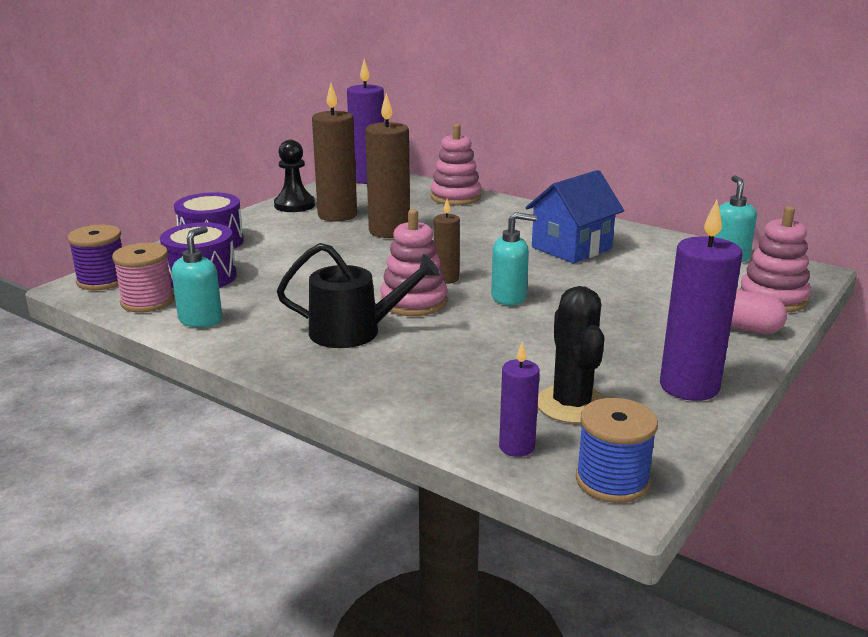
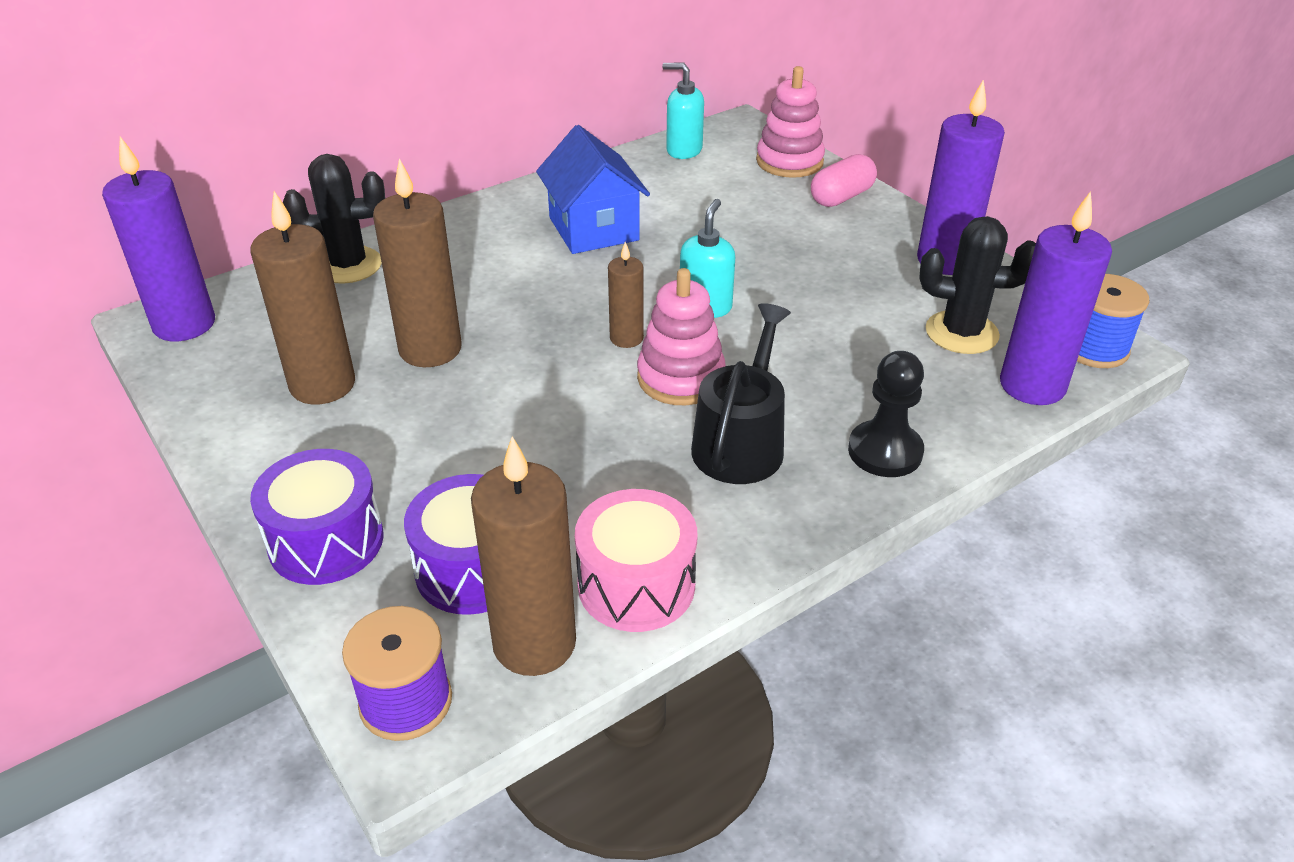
camera: 70 degrees left, 15 degrees up
(147, 301) = (534, 643): pink spool -> brown candle
(201, 320) = (636, 585): turquoise soap dispenser -> pink drum
(294, 205) = (233, 422): black pawn -> black pawn (885, 451)
(455, 197) = (348, 265): pink stacking toy -> black cactus
(517, 447) = (1032, 385): purple candle -> purple candle, size x1.83

